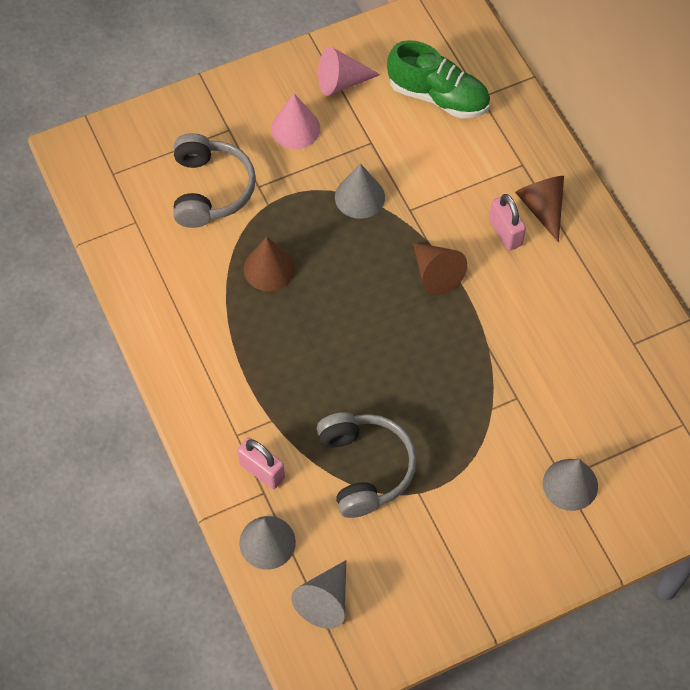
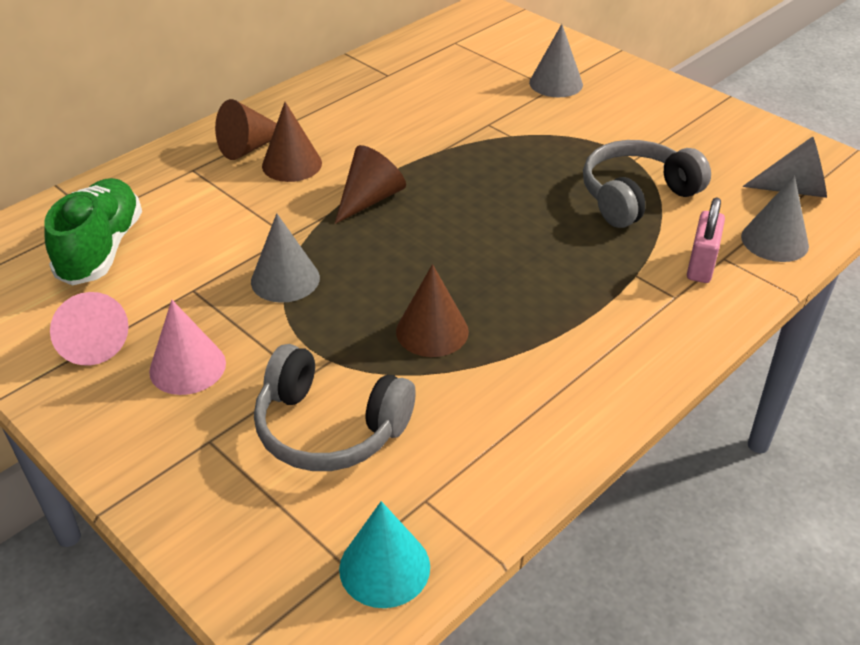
camera: 110 degrees left, 20 degrees down
(102, 190) = (384, 567): none -> turquoise cone
(210, 189) = (329, 428): grey headphones -> grey headphones turned 135 degrees counterclockwise
(505, 232) = (292, 164): pink padlock -> brown cone

